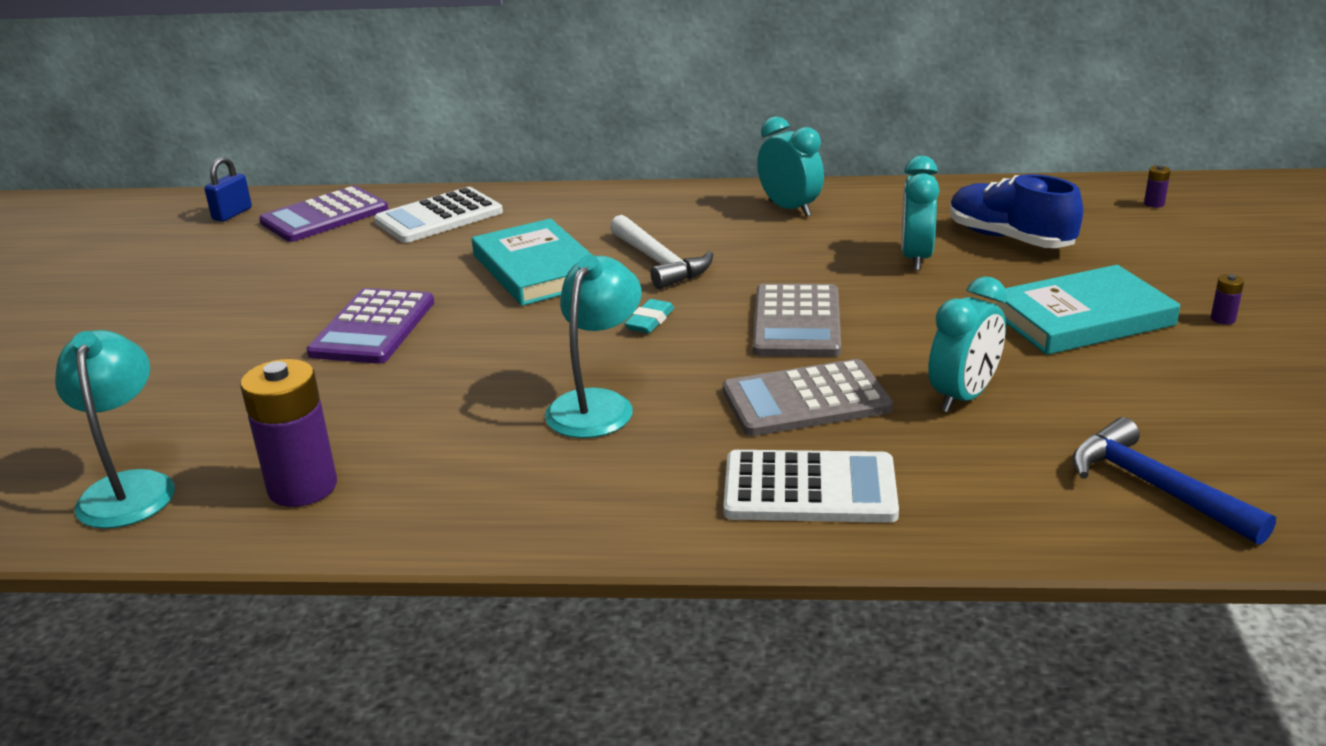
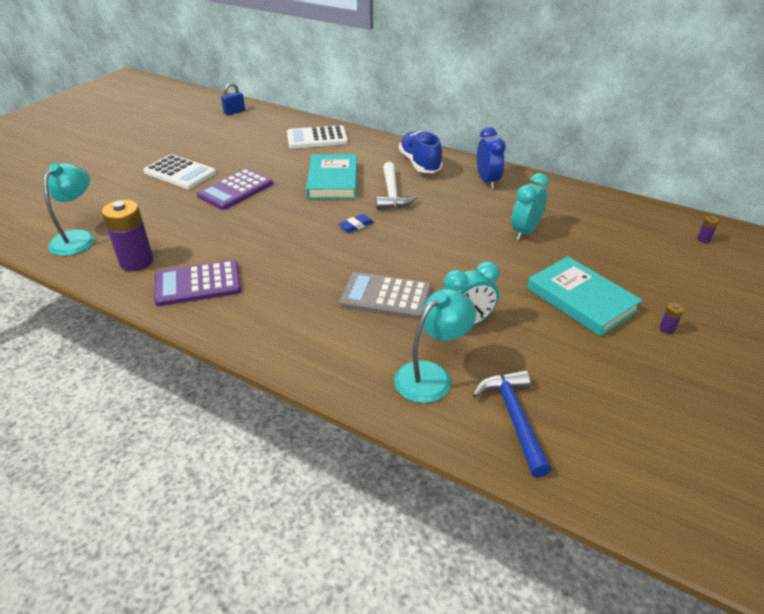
camera: 25 degrees right, 10 degrees up
(324, 216) = (270, 124): purple calculator -> purple calculator (198, 284)
(597, 404) = (289, 263): turquoise lamp -> turquoise lamp (431, 375)
(650, 321) = (356, 226): turquoise eraser -> blue eraser
(789, 209) = (487, 181): turquoise clock -> blue clock
(797, 322) = (425, 250): grey calculator -> none
(809, 489) = (339, 347): white calculator -> white calculator (180, 173)
(1009, 239) = (590, 236): blue shoe -> blue shoe (420, 163)
(1082, 318) = (581, 299): turquoise book -> turquoise book turned 45 degrees clockwise

